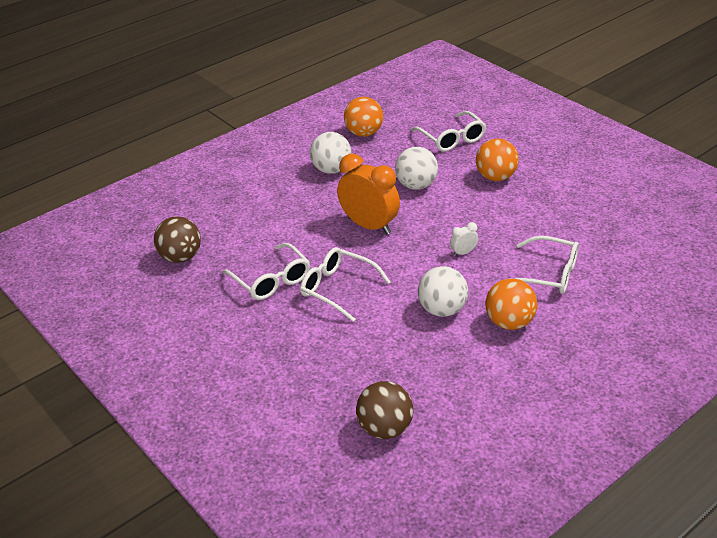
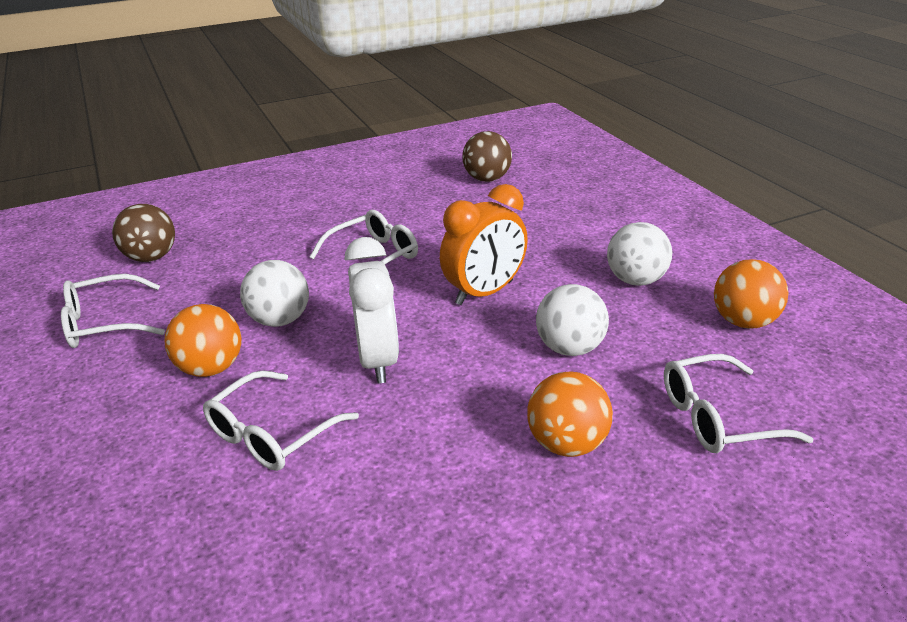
camera: 105 degrees right, 5 degrees down
(271, 280) = (417, 221): white glasses -> white glasses (105, 323)
(463, 253) = (378, 360): white clock -> white clock, size x2.34

